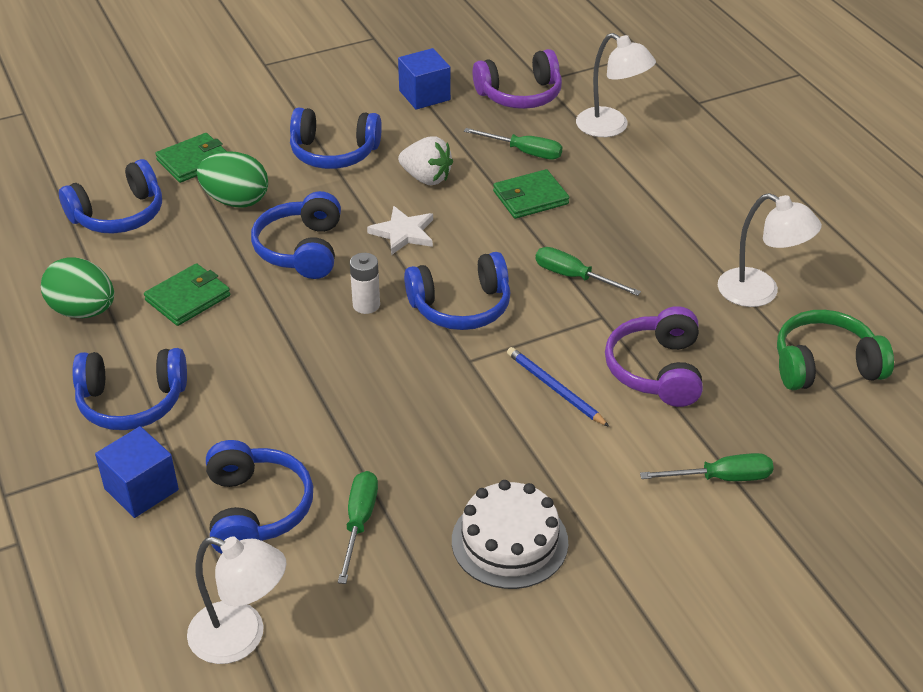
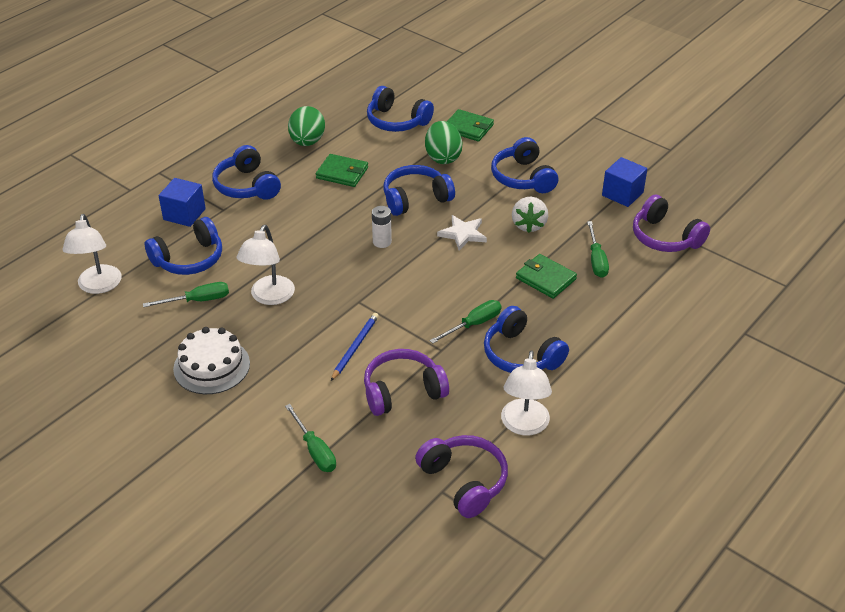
camera: 65 degrees right, 0 degrees up
(461, 307) = (407, 282): blue headphones -> blue headphones (521, 355)
(574, 277) = (474, 324): green screwdriver -> green screwdriver turned 45 degrees clockwise
(611, 127) = (666, 294): white lamp -> white lamp (269, 297)
(825, 365) = (464, 481): green headphones -> purple headphones

